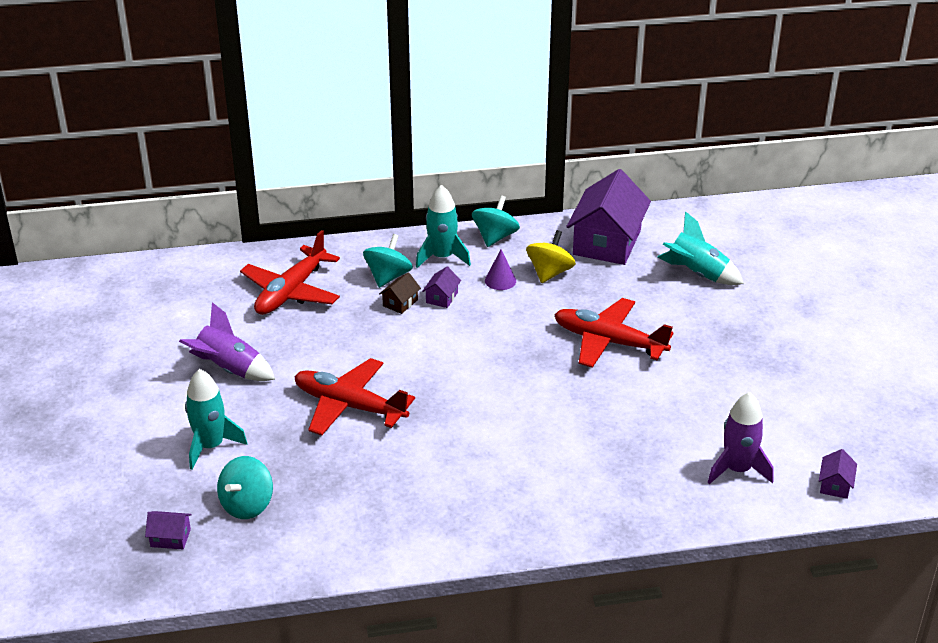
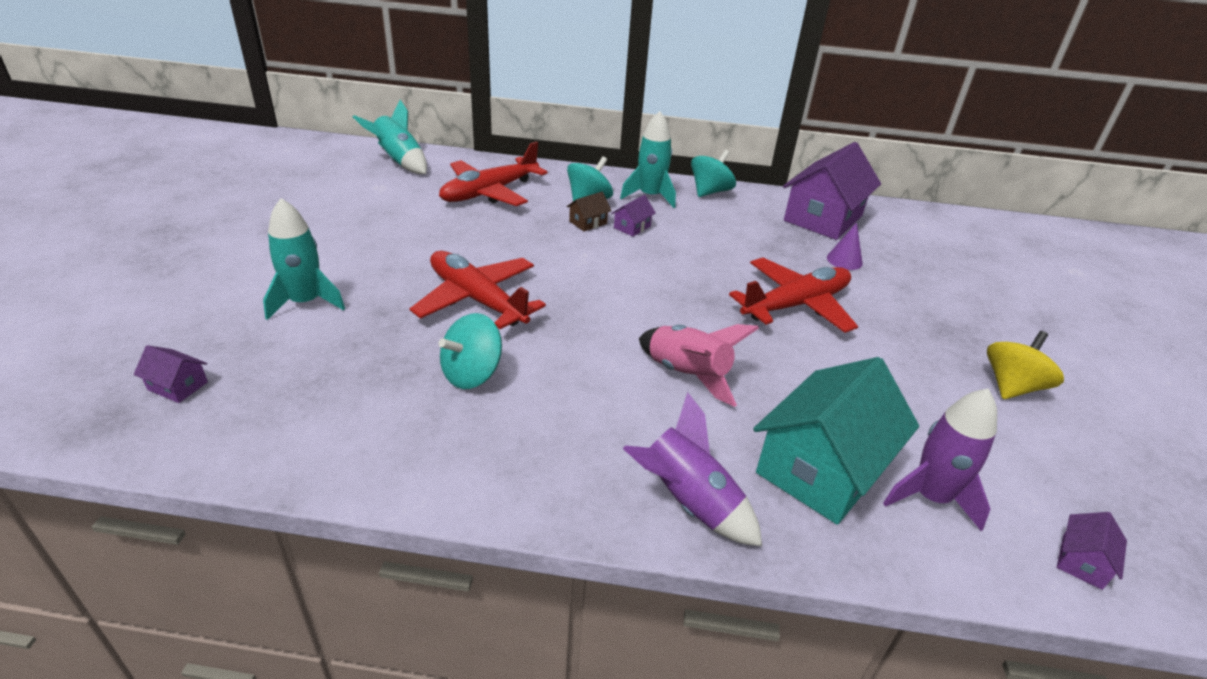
camera: 15 degrees right, 0 degrees up
(229, 369) = (383, 239): purple rocket -> purple rocket (688, 503)
(247, 505) = (291, 372): turquoise spinning top -> turquoise spinning top (472, 374)
(500, 280) = (699, 226): purple cone -> purple cone (844, 260)
(545, 426) = (687, 375): none -> pink rocket
(549, 273) = (753, 230): yellow spinning top -> yellow spinning top (1011, 386)
(608, 342) = (796, 305): red plane -> red plane turned 105 degrees clockwise
(662, 470) = (821, 468): none -> turquoise house
(697, 274) = (916, 265): turquoise rocket -> turquoise rocket (399, 162)

